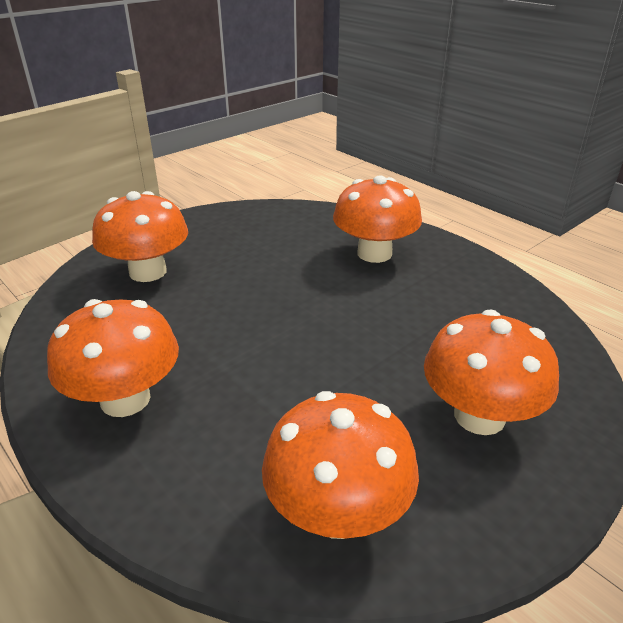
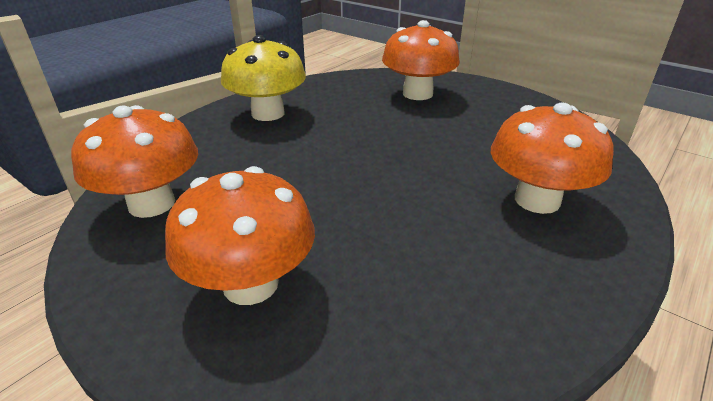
camera: 80 degrees right, 0 degrees up
(125, 399) = (268, 113): orange mushroom -> yellow mushroom

